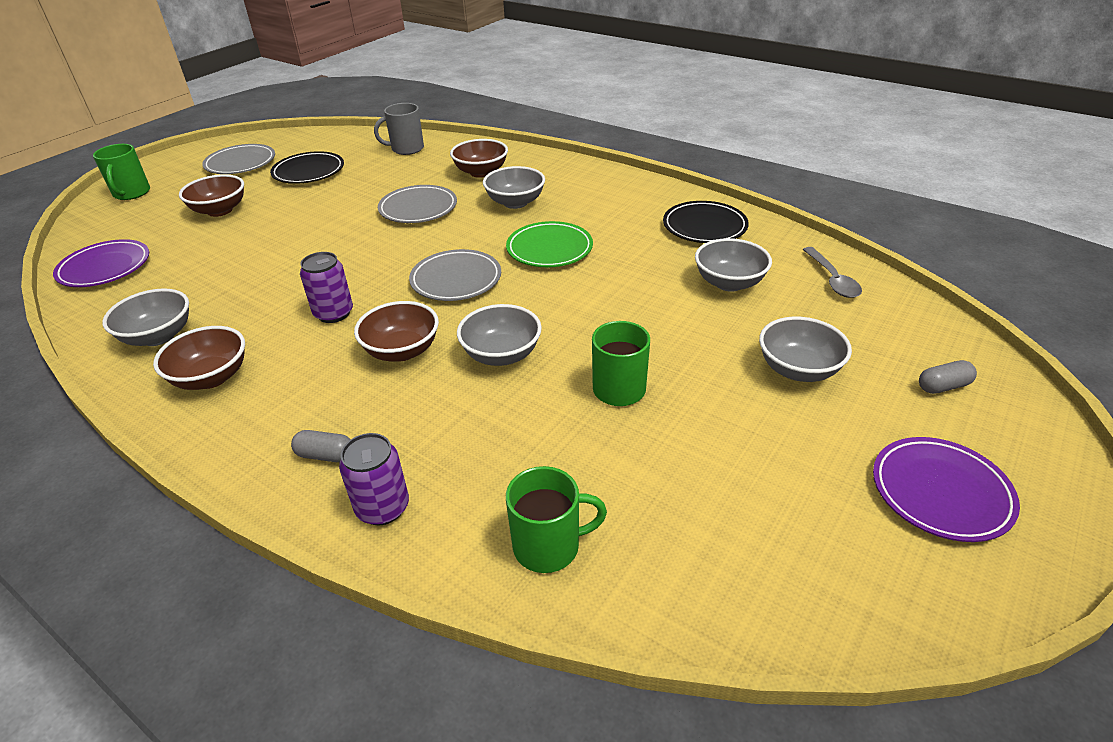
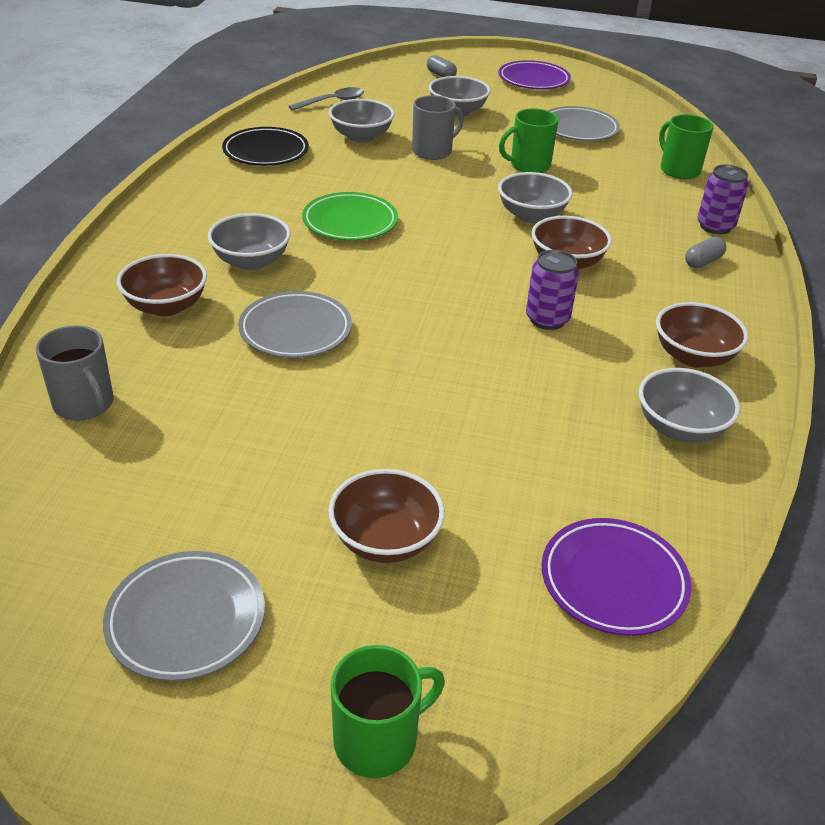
camera: 115 degrees left, 0 degrees up
(309, 172) = (205, 491): black plate -> none
(325, 455) = (703, 262): grey capsule -> grey capsule turned 60 degrees clockwise
(456, 280) = (439, 262): grey plate -> grey plate (579, 129)
(680, 323) = (433, 151): none -> grey mug

